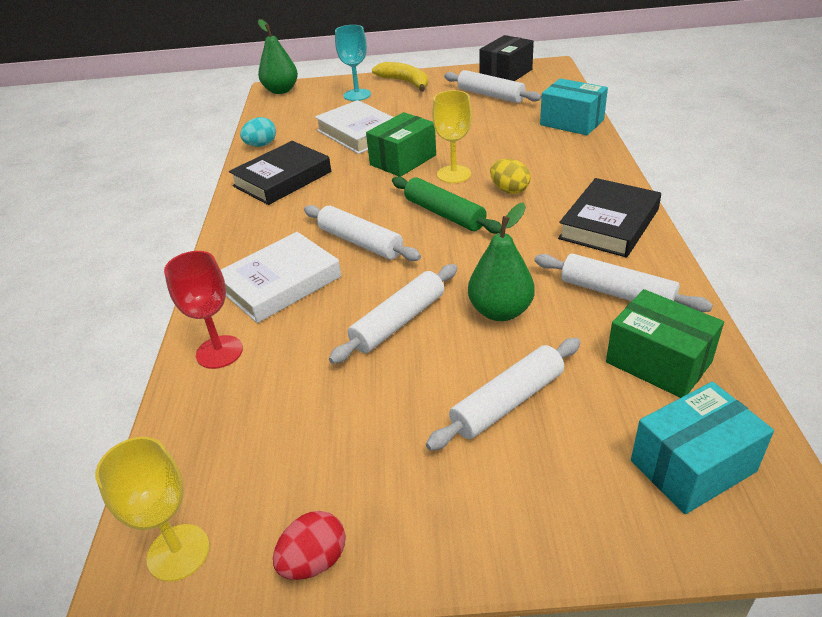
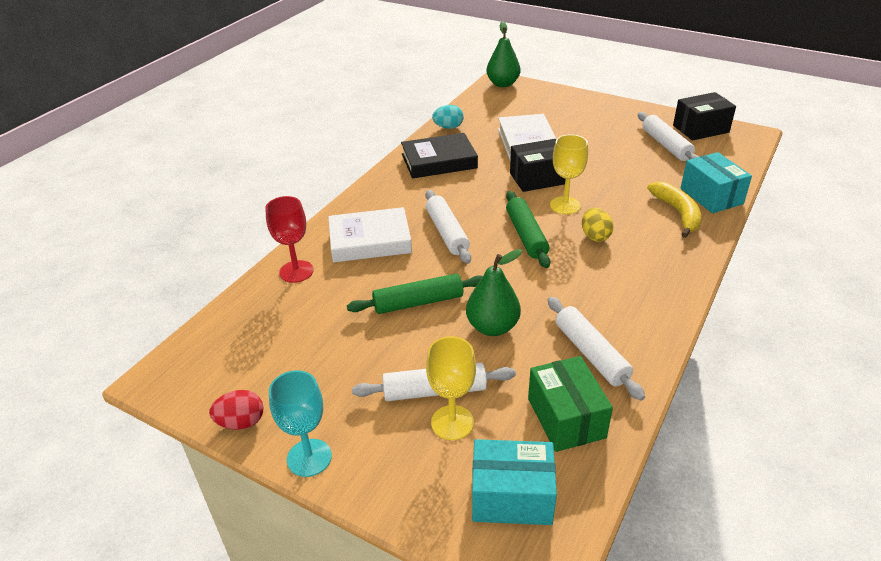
camera: 30 degrees right, 0 degrees up
(178, 552) = (182, 379): yellow goblet -> yellow goblet (452, 422)
(357, 95) = (556, 107): turquoise goblet -> turquoise goblet (309, 457)
(398, 322) = (418, 302): white rolling pin -> green rolling pin
(403, 160) = (538, 178): green box -> black box
(405, 82) = (606, 108): yellow banana -> yellow banana (677, 213)
(609, 224) = (645, 297): black book -> none

